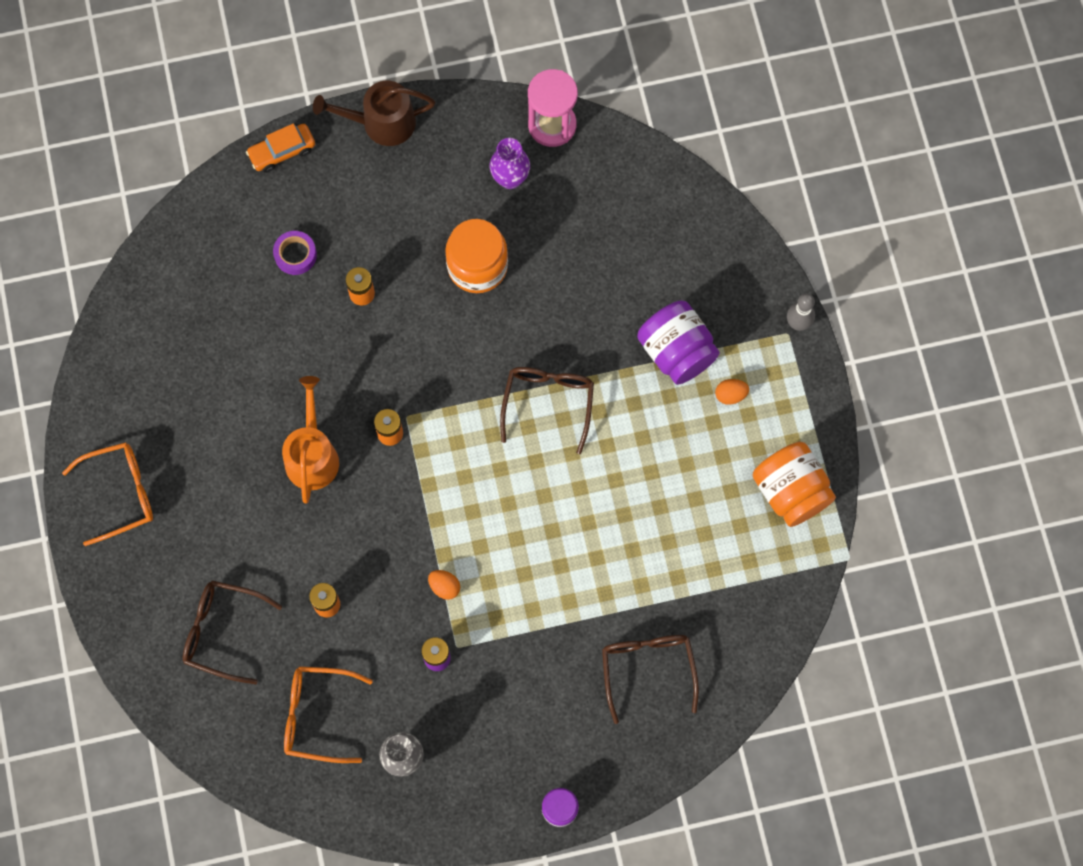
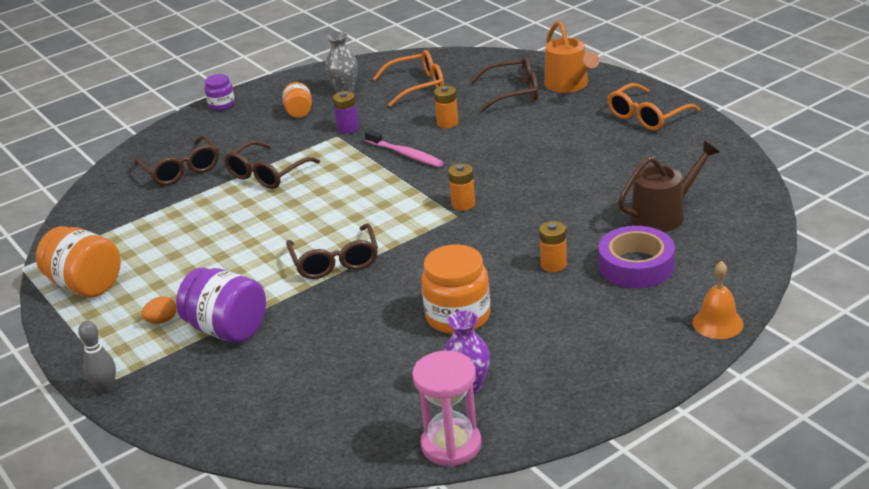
camera: 160 degrees right, 40 degrees down
(282, 151) = (717, 323): orange car -> orange bell
(295, 255) = (636, 266): purple tape -> purple tape, size x1.70
(312, 456) = (517, 175): orange watering can -> orange watering can (569, 85)
(382, 123) = (638, 379): brown watering can -> brown watering can (663, 215)
(401, 561) = (405, 154): none -> pink toothbrush
(444, 587) = (363, 155): orange egg -> none
(476, 731) = (299, 112): none -> orange jar
(558, 605) = (267, 174): none -> brown glasses

